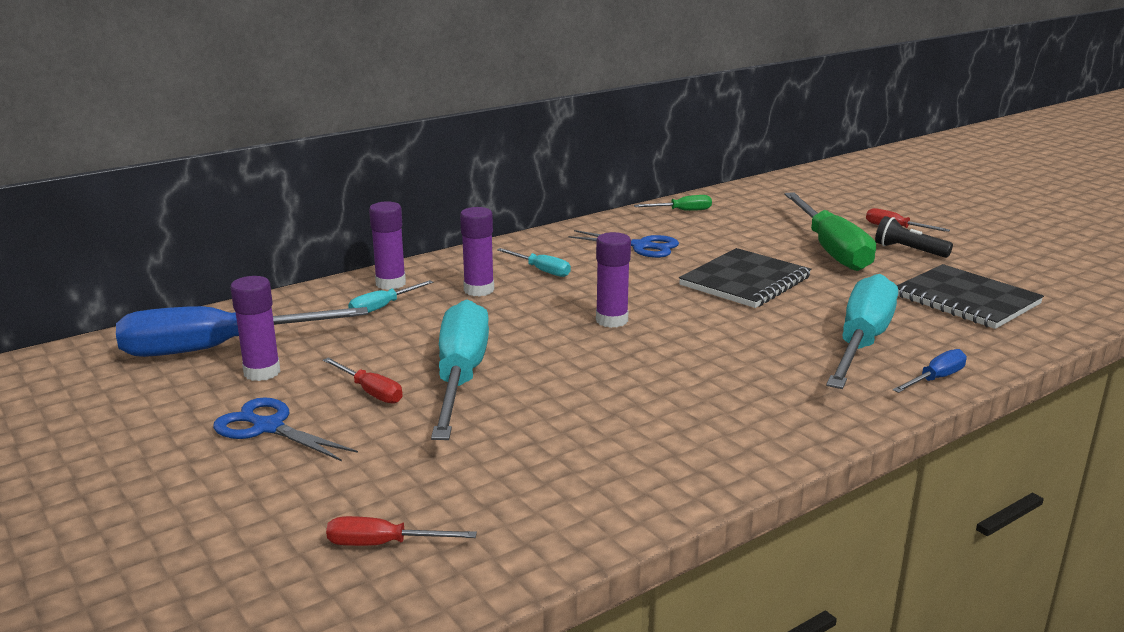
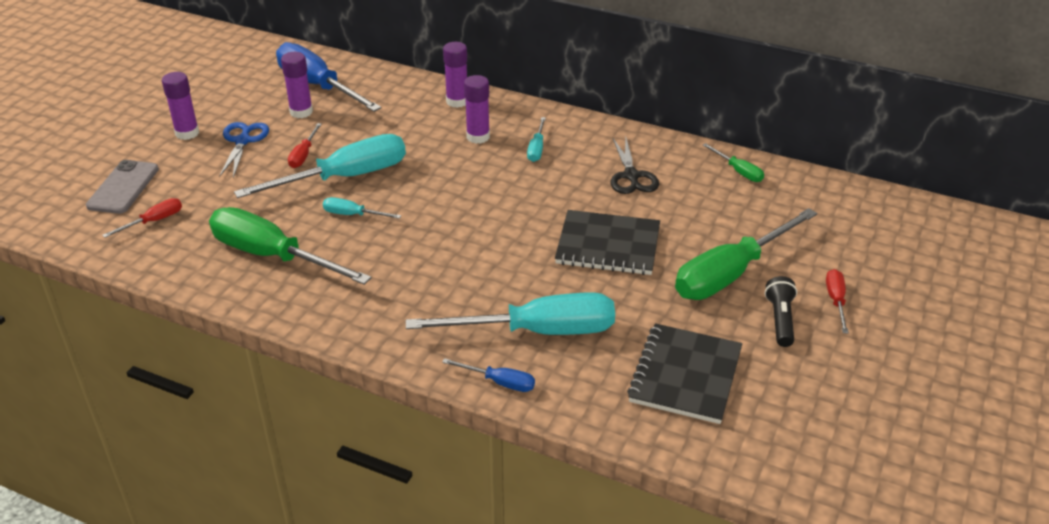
camera: 60 degrees right, 15 degrees up
(244, 558) = (123, 187): none -> grey phone
(382, 307) = (418, 113): turquoise screwdriver -> turquoise screwdriver (353, 215)
(383, 544) = (154, 221): red screwdriver -> red screwdriver turned 75 degrees clockwise
(583, 461) = (272, 256): none -> green screwdriver
(611, 320) = (476, 206): purple glue stick -> purple glue stick (187, 133)
(641, 246) = (631, 176): blue scissors -> black scissors

